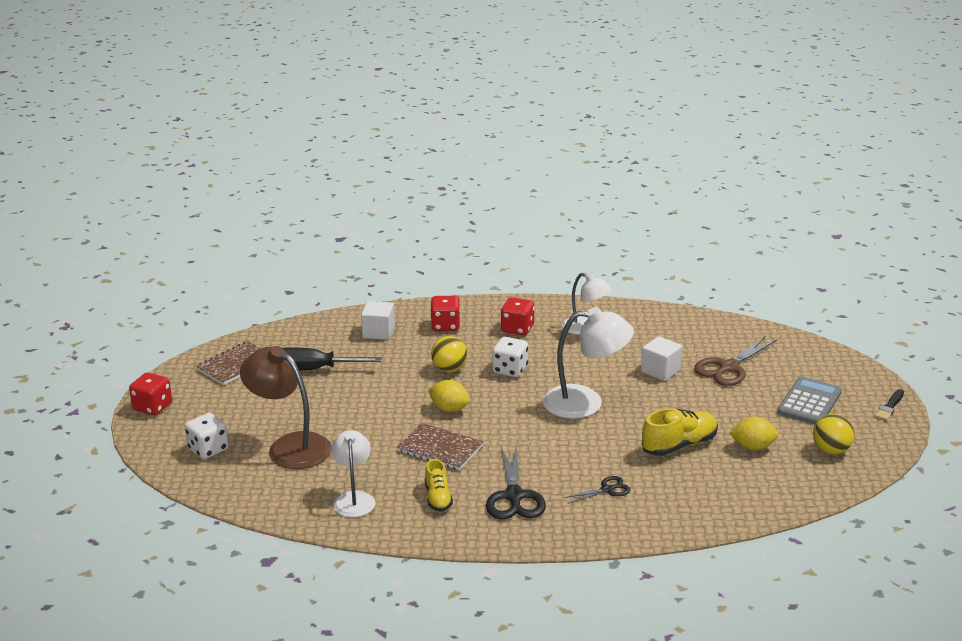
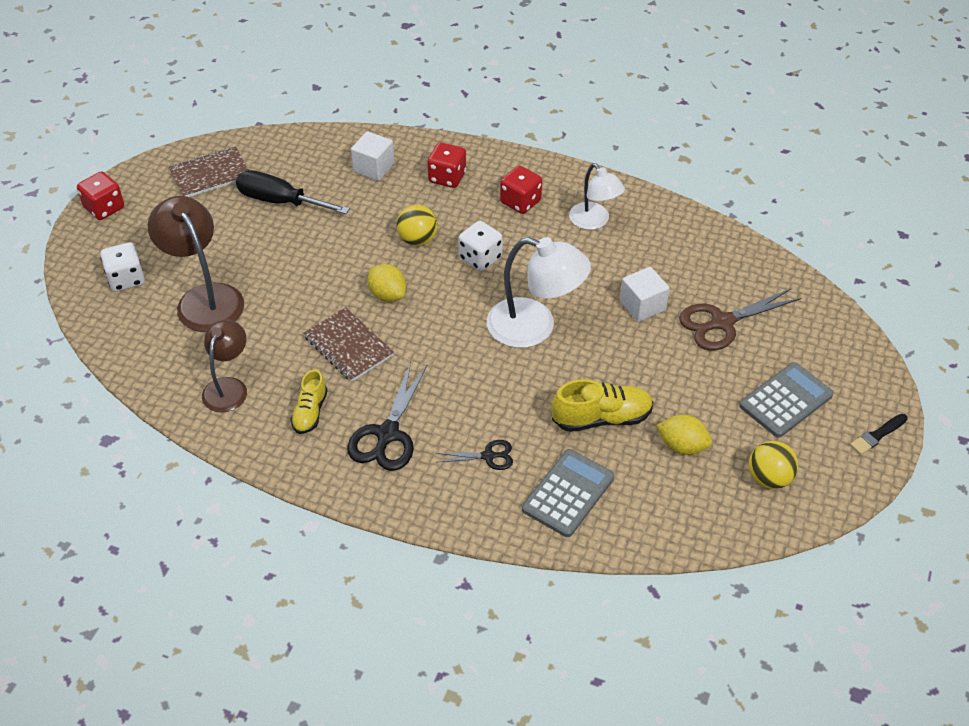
camera: 20 degrees right, 20 degrees up
(354, 499) = (228, 387): white lamp -> brown lamp
(687, 497) = (568, 493): none -> grey calculator

